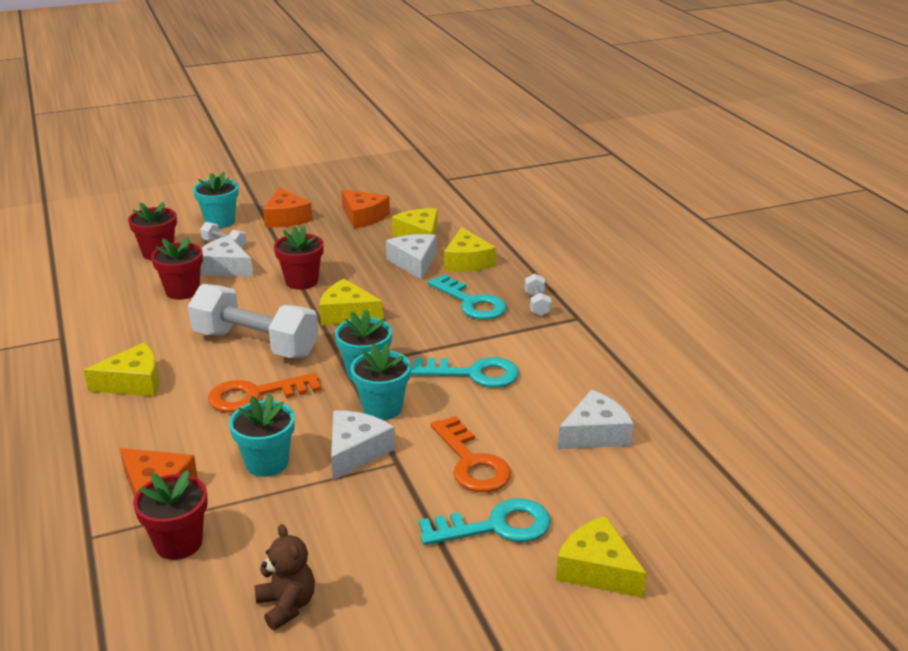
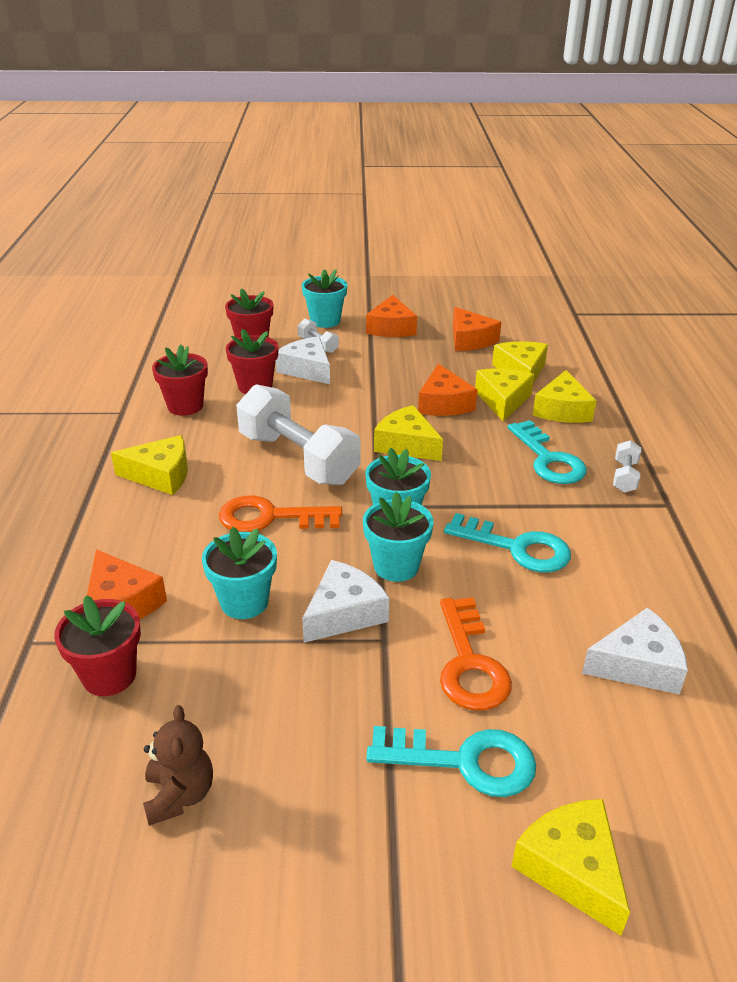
camera: 20 degrees right, 5 degrees up
(302, 281) = (376, 399): red flower pot -> red flower pot (185, 406)
(364, 274) = (443, 403): none -> orange cheese
(414, 263) = (503, 400): white cheese -> yellow cheese

